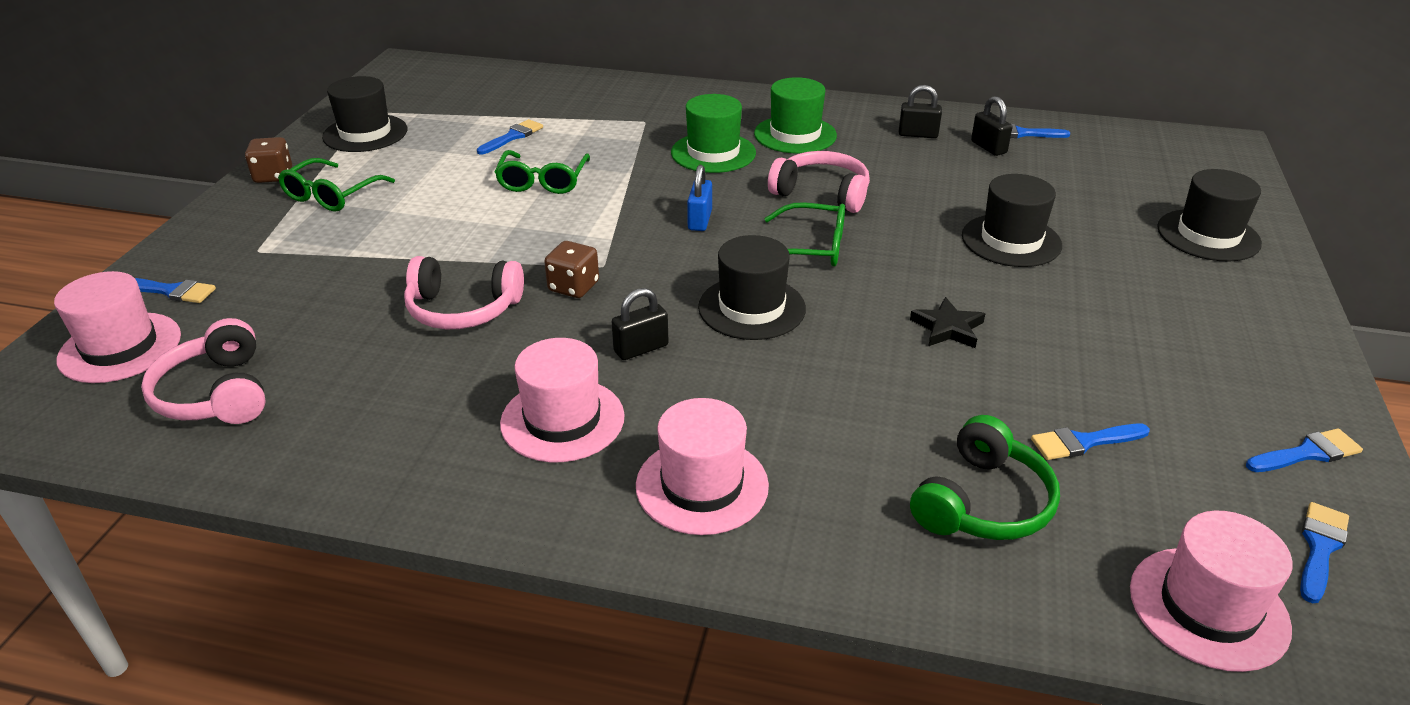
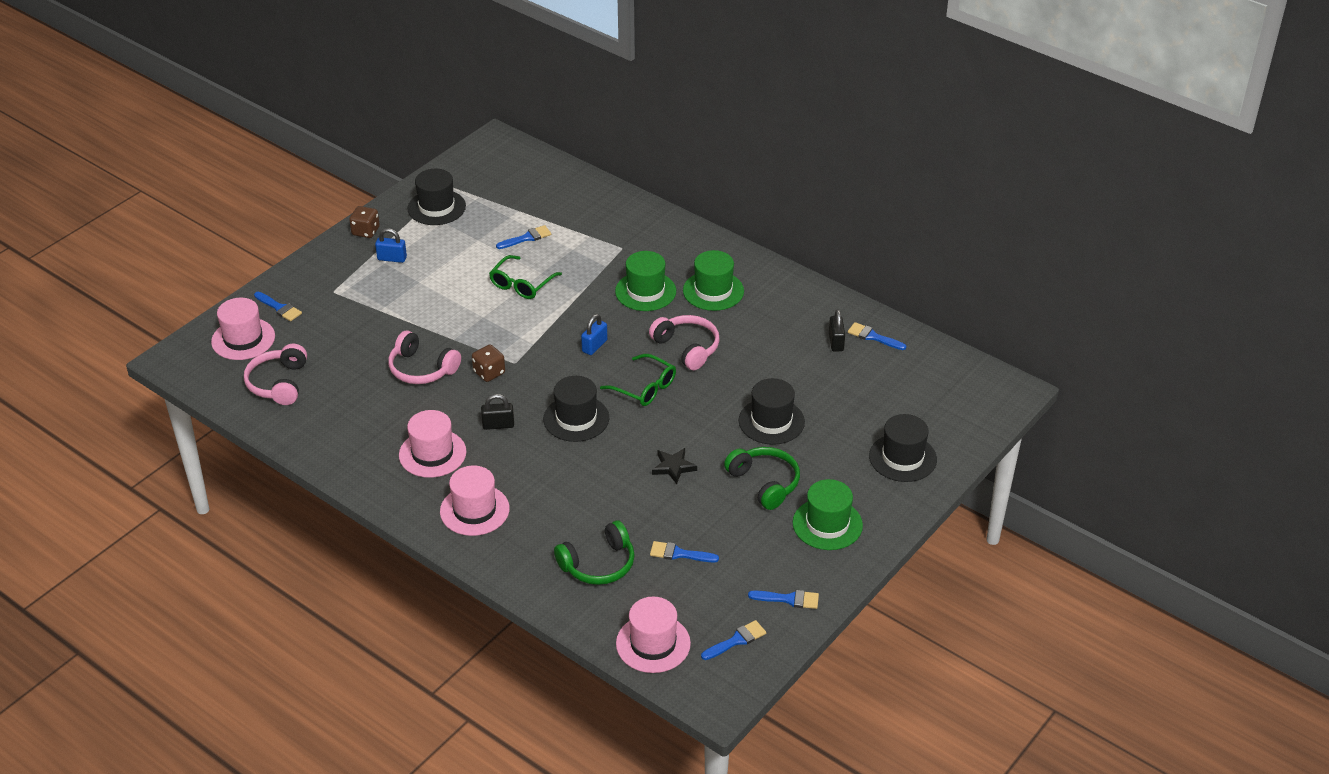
camera: 25 degrees right, 5 degrees up
(331, 195) = (392, 258): green glasses -> blue padlock
(918, 134) = (798, 316): black padlock -> none
(1086, 311) = (765, 483): none -> green headphones
(1224, 335) = (827, 524): none -> green hat

